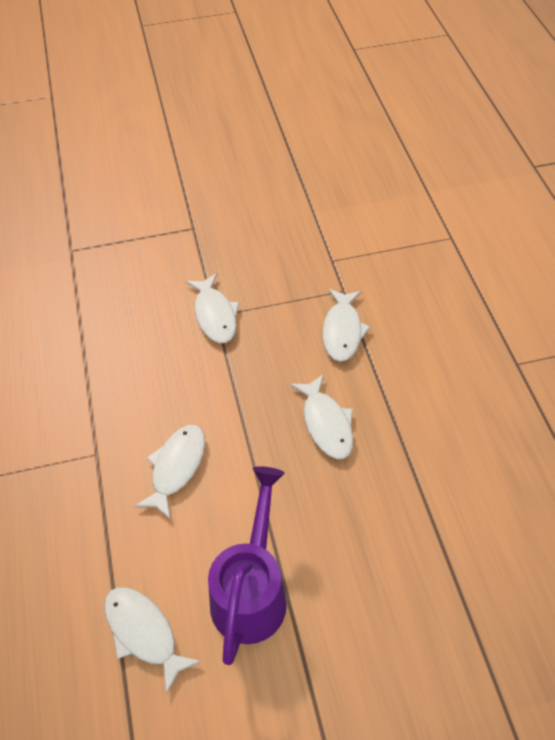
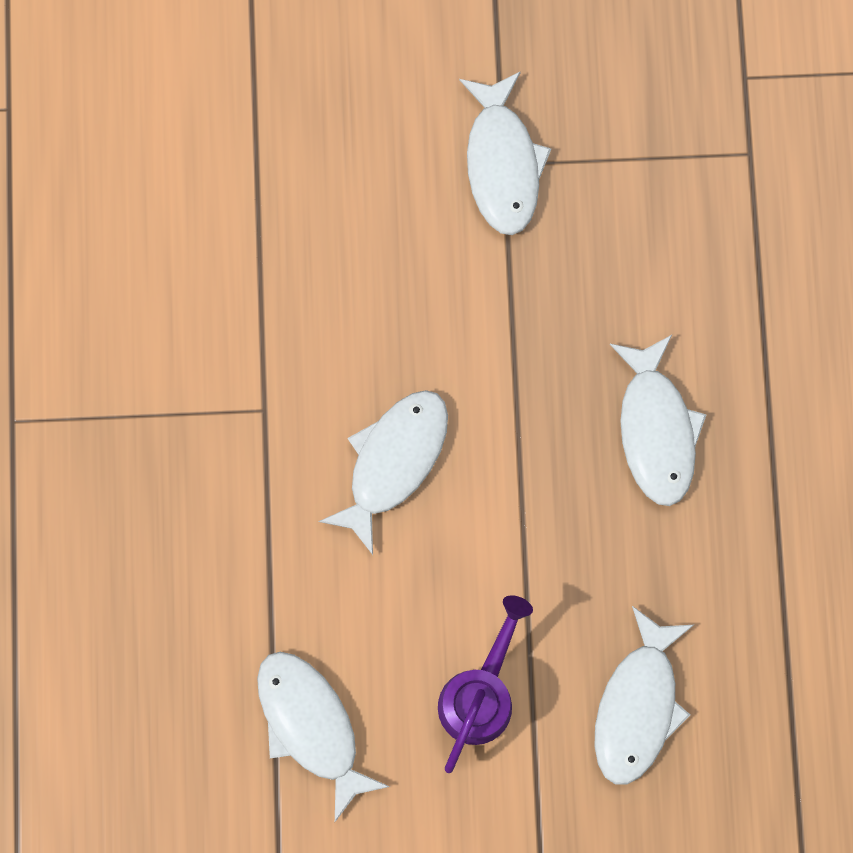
camera: 10 degrees right, 25 degrees up
(251, 591) = (480, 694): purple watering can -> purple watering can, size x0.64
(342, 331) = (727, 245): white fish -> white fish (638, 705)

